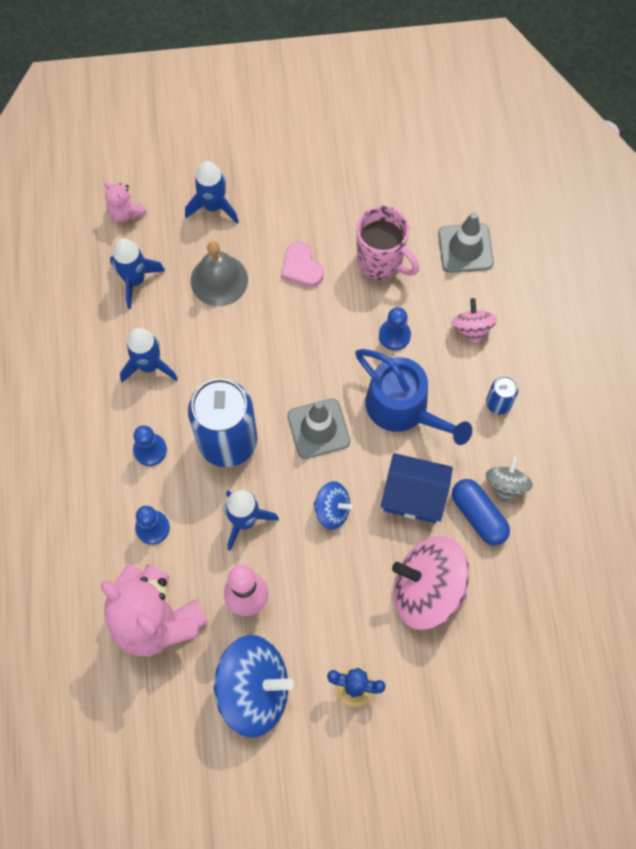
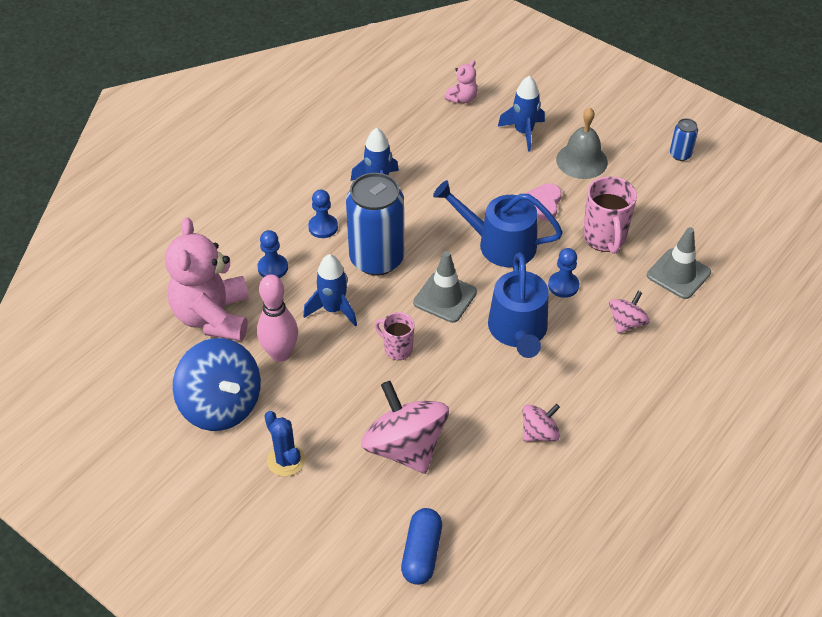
camera: 45 degrees right, 20 degrees down
(125, 212) = (462, 99): pink teddy bear -> pink teddy bear turned 135 degrees counterclockwise
(135, 280) = (425, 136): blue rocket -> none
(219, 280) = (479, 172): grey bell -> grey bell (581, 160)
(308, 338) = (500, 244): none -> blue watering can
(332, 510) = (397, 349): blue spinning top -> pink mug
(414, 496) = (464, 386): blue house -> none
(478, 515) = (496, 434): blue capsule -> blue capsule (421, 553)
(498, 403) = (593, 381): blue can -> blue can (680, 154)
(506, 485) = (539, 433): grey spinning top -> pink spinning top

